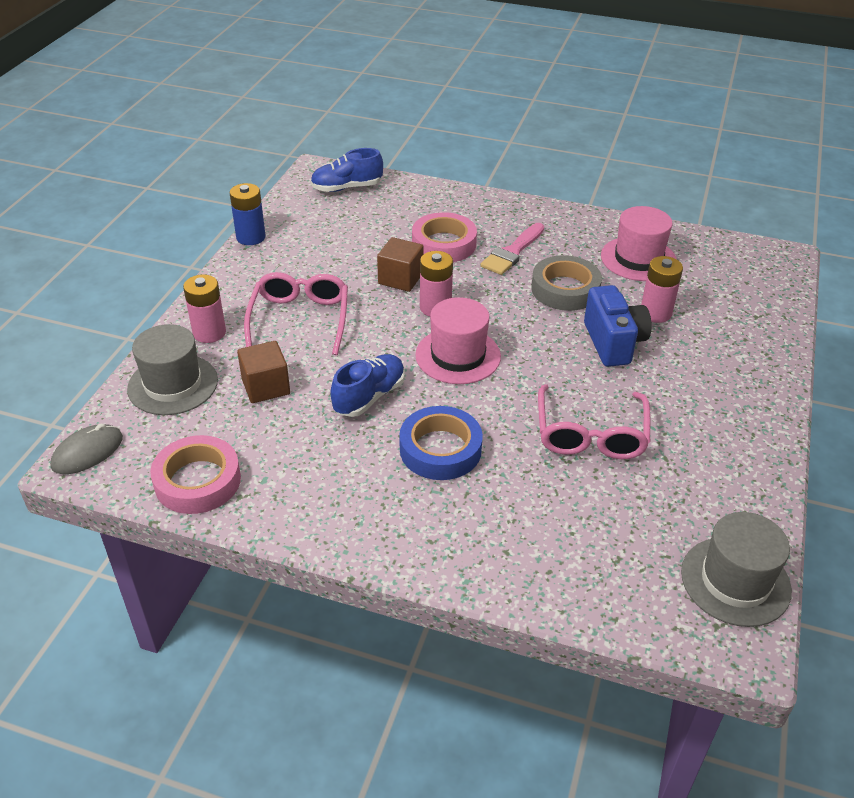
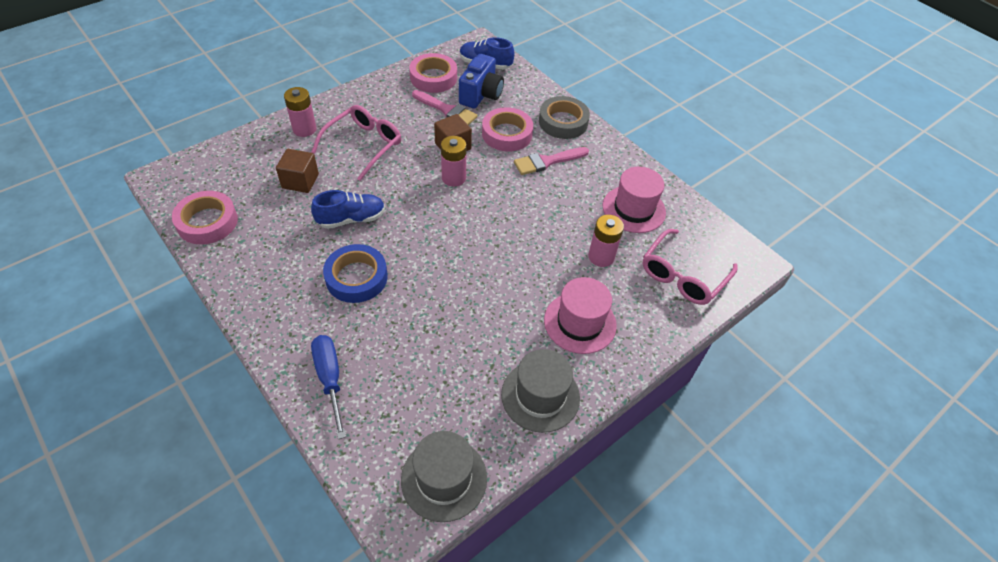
camera: 30 degrees right, 10 degrees up
(87, 452) = (172, 173): grey mouse -> none
(173, 384) = (253, 153): grey hat -> grey hat (540, 396)
(251, 237) = (391, 74): blue battery -> none
(304, 222) = (433, 77): none -> pink tape
(354, 247) = (446, 110): none -> pink brush
(458, 356) = (433, 219): pink hat -> pink hat (580, 322)
(524, 559) = (330, 379): none -> blue screwdriver
(565, 289) = (555, 207): grey tape -> grey tape (563, 122)
(590, 433) = (460, 320): pink glasses -> pink glasses (683, 275)
(613, 343) = (546, 263): blue camera -> blue camera (481, 95)

